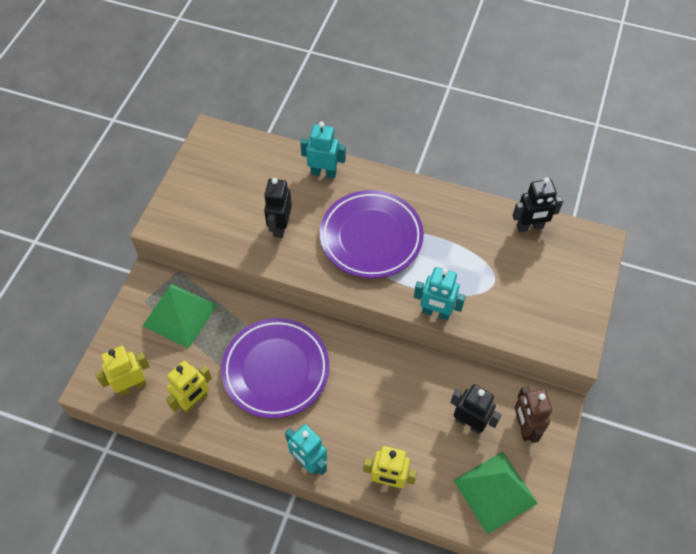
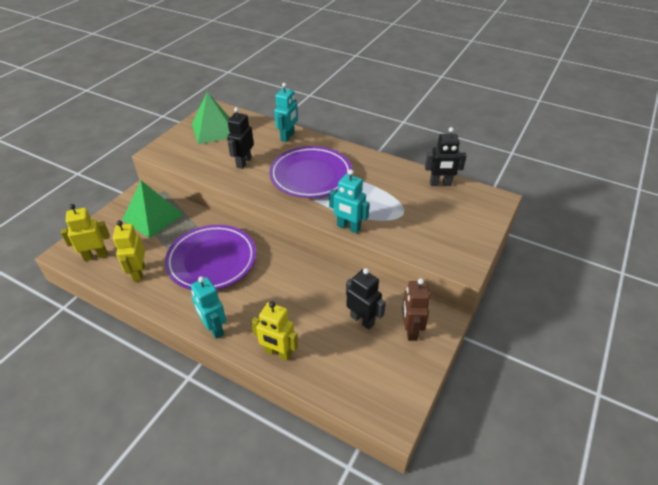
camera: 10 degrees right, 15 degrees down
(194, 401) = (139, 273): yellow robot -> yellow robot turned 120 degrees clockwise
(323, 173) = (288, 137): turquoise robot -> turquoise robot turned 90 degrees clockwise
(495, 491) = (372, 376): green pyramid -> green pyramid (214, 130)

